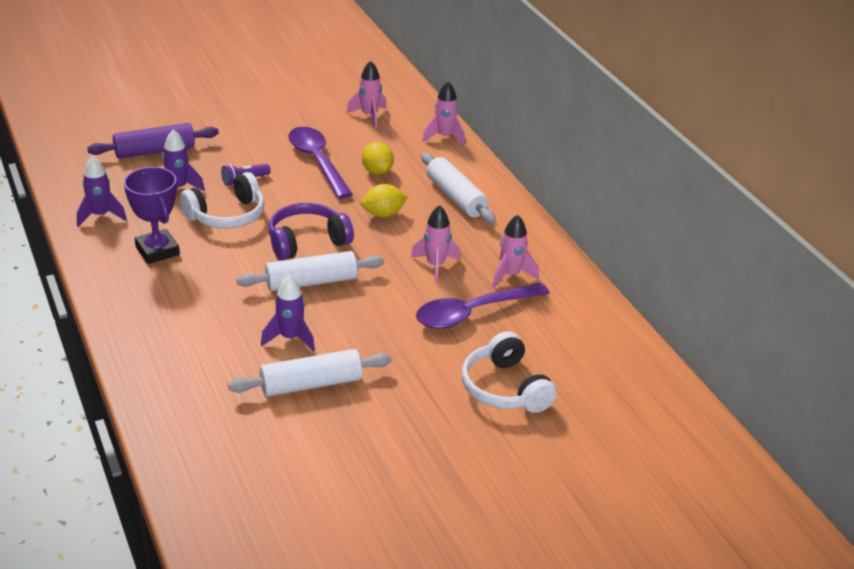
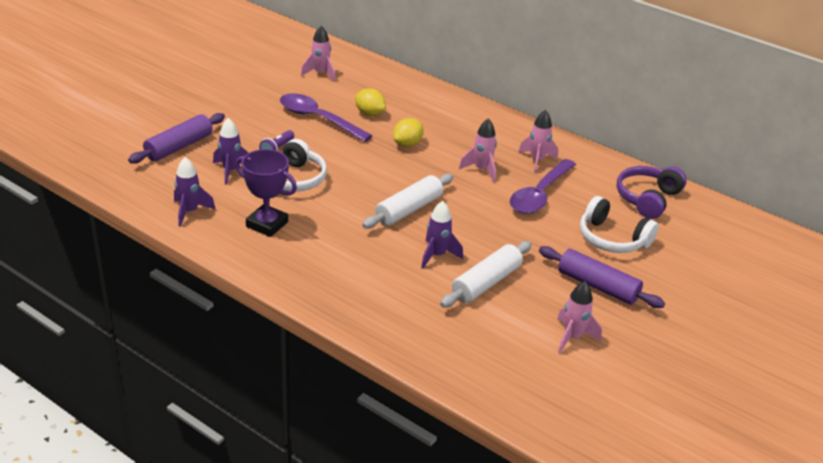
camera: 30 degrees left, 0 degrees up
(307, 241) = (374, 181): purple headphones -> purple headphones (647, 199)
(430, 432) = (597, 286): none -> purple rolling pin
(444, 137) = (391, 75): pink rocket -> pink rocket (572, 337)
(455, 197) = (444, 116): white rolling pin -> none

